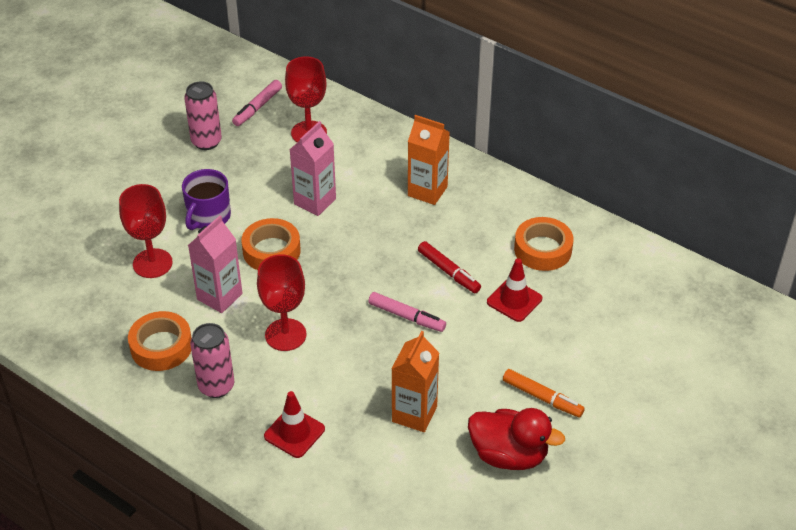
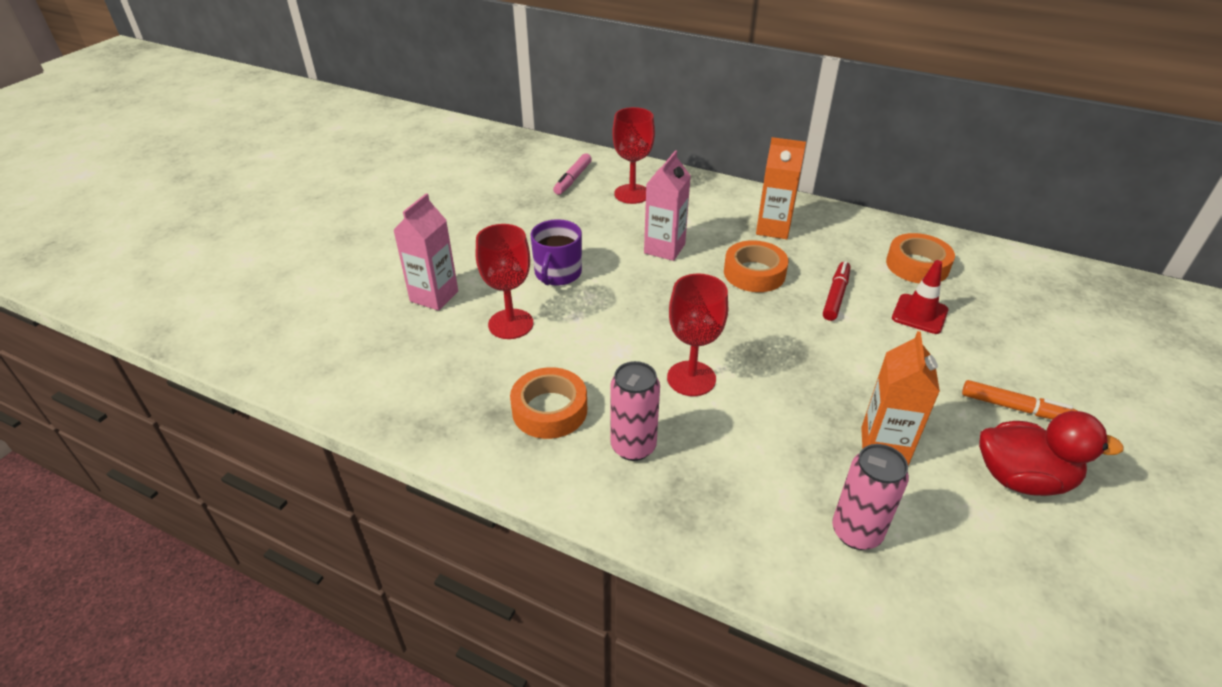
camera: 10 degrees left, 5 degrees down
(206, 142) = (532, 210): pink can -> pink can (856, 532)
(219, 296) = (599, 348): pink carton -> pink carton (434, 296)
(271, 251) = (639, 297): orange tape -> orange tape (754, 273)
(294, 433) = (752, 489): red traffic cone -> none
(406, 317) = (816, 343): pink marker -> none
(448, 272) = (836, 296): red marker -> red marker turned 105 degrees counterclockwise

